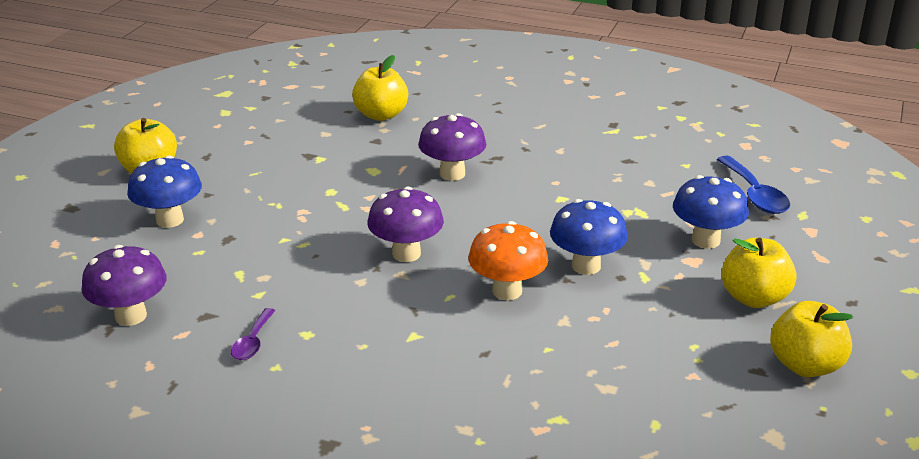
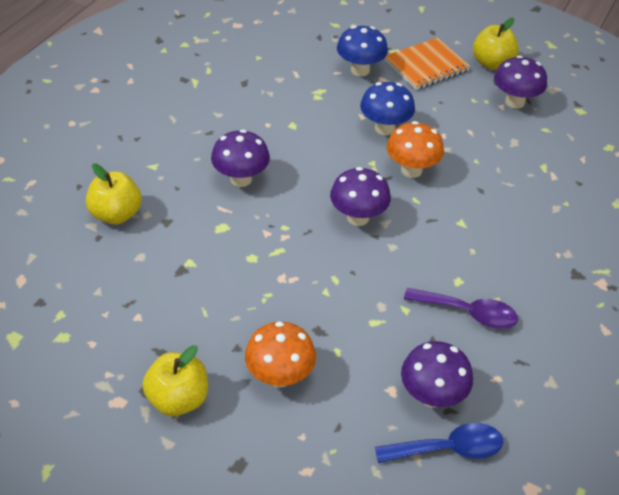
camera: 85 degrees left, 15 degrees up
(170, 220) = (280, 376): blue mushroom -> orange mushroom
(253, 342) = (468, 313): purple spoon -> purple spoon, size x1.66
(711, 390) = (514, 102): none -> purple mushroom
(754, 298) = (426, 66): yellow apple -> orange notebook
(755, 195) = (306, 37): blue spoon -> blue spoon (448, 448)

